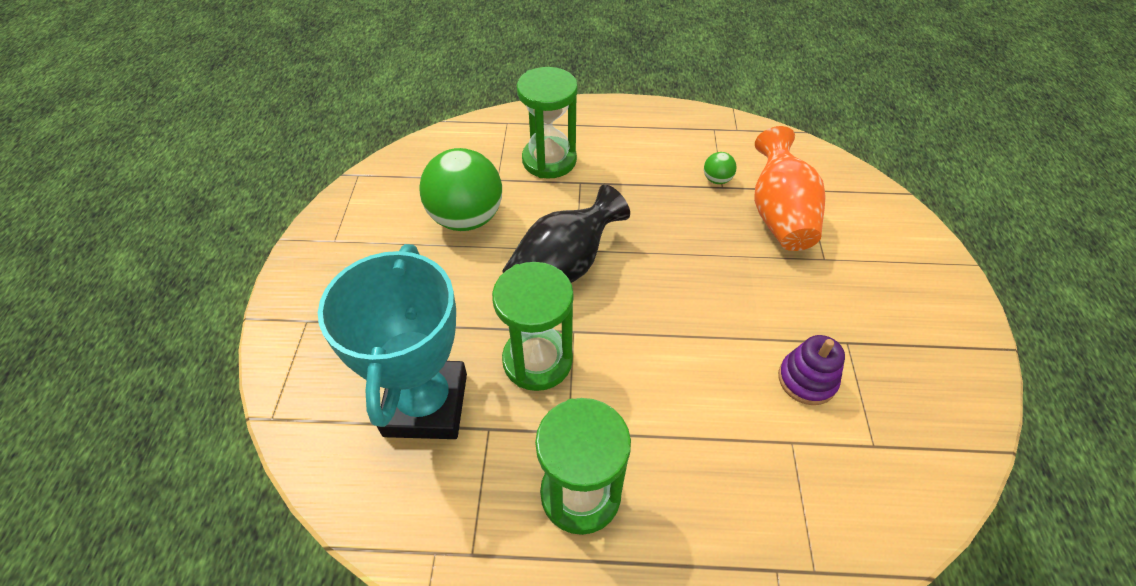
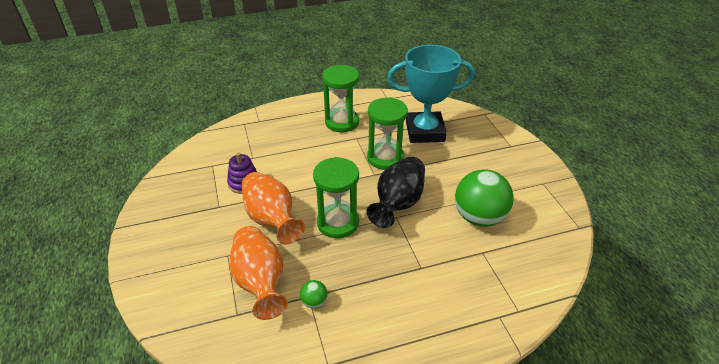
camera: 160 degrees right, 10 degrees down
(426, 404) = (425, 132): turquoise trophy -> turquoise trophy turned 75 degrees counterclockwise
(549, 160) = (456, 280): green hourglass -> green hourglass (338, 223)
(760, 295) = (272, 219): none -> orange vase

